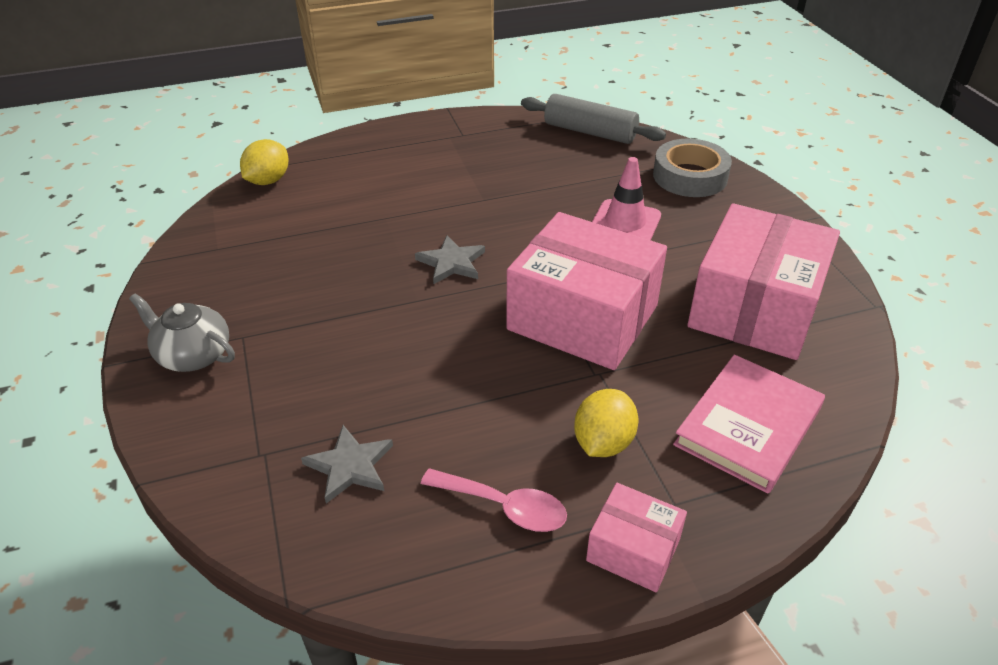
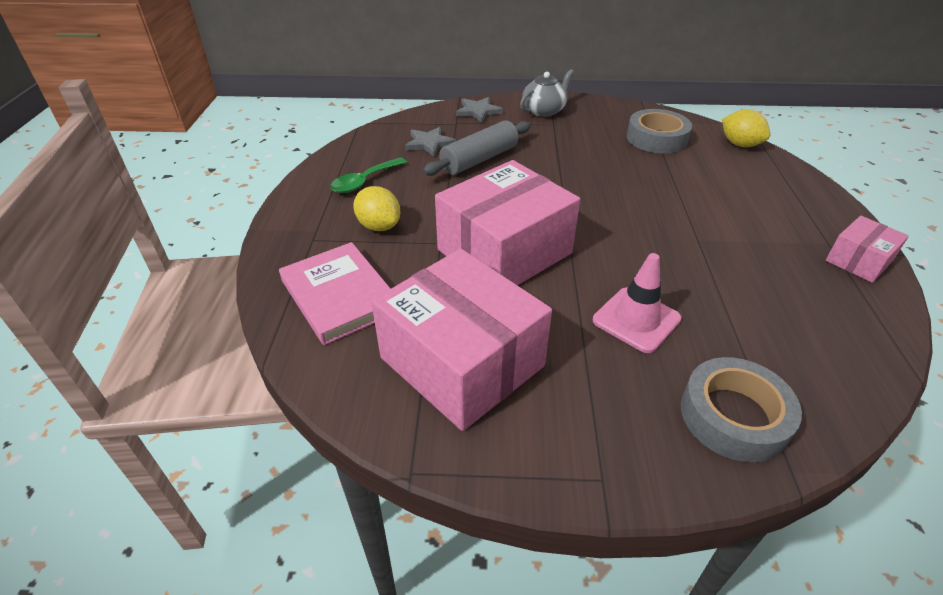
camera: 110 degrees right, 0 degrees up
(268, 239) = (656, 138): none -> grey tape
(451, 263) = (602, 205): grey star -> grey star (478, 111)
(504, 507) = (364, 181): pink spoon -> green spoon
(590, 132) = (856, 356): grey rolling pin -> grey rolling pin (479, 159)
(633, 549) = (299, 215): pink box -> pink box (858, 261)

